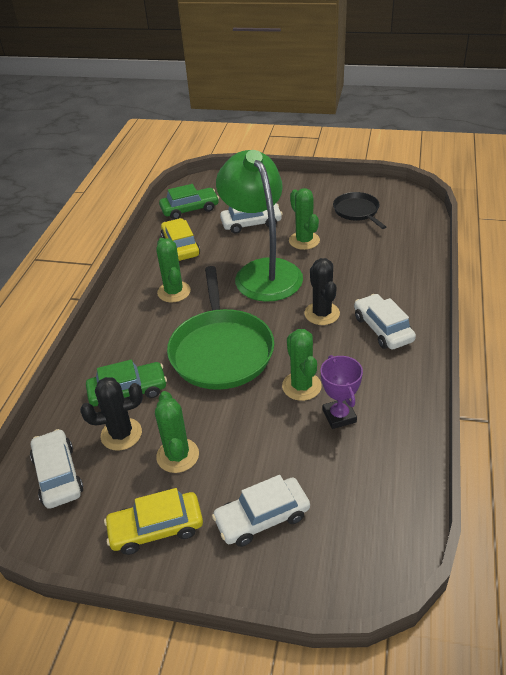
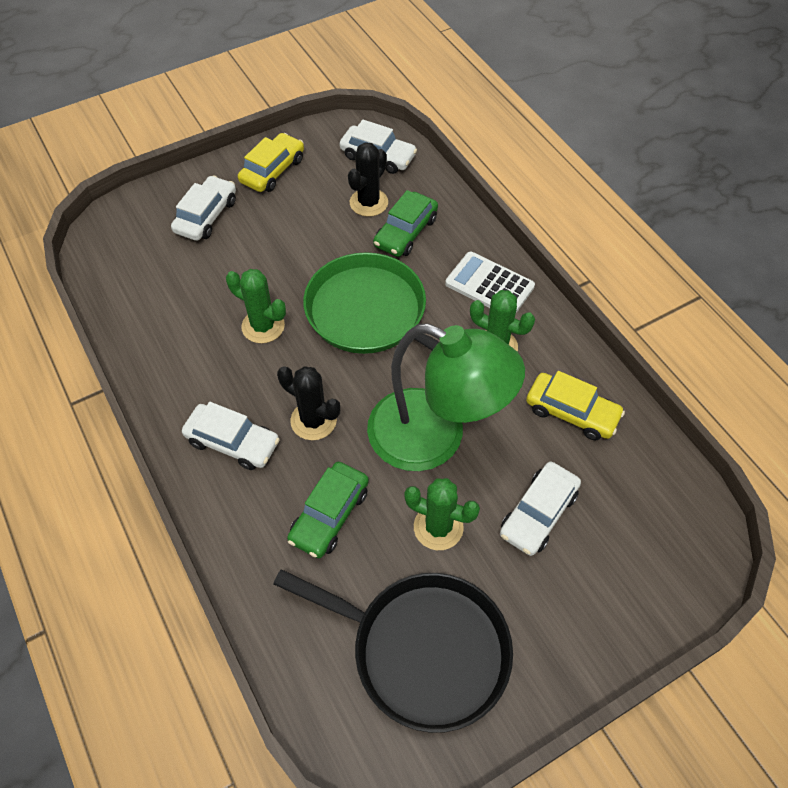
camera: 135 degrees right, 15 degrees up
(128, 324) = (489, 285): none -> white calculator
(177, 455) = (308, 215): green cactus -> none
(190, 209) = (647, 485): green car -> green car (329, 515)
(339, 416) = (207, 320): purple trophy -> none
(357, 211) = (423, 650): black pan -> black pan, size x1.83

